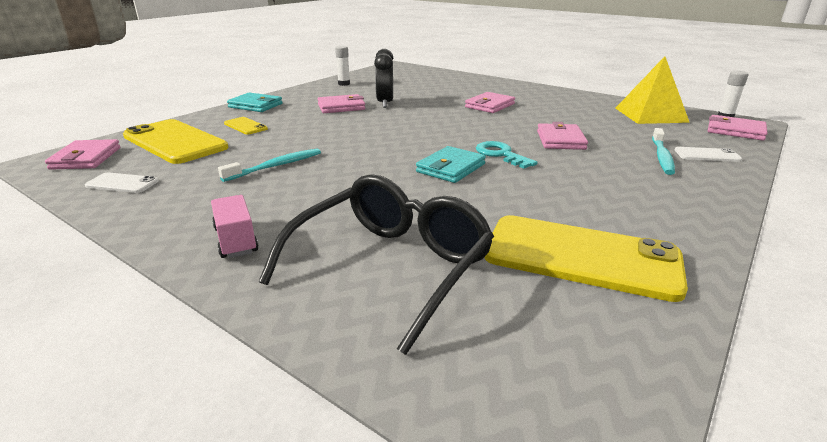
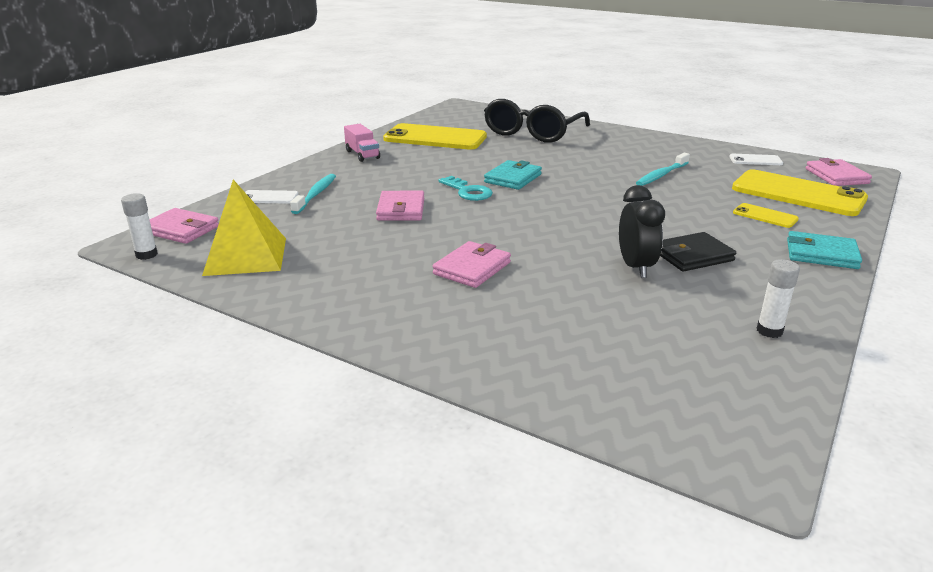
camera: 175 degrees right, 0 degrees up
(236, 240) = (624, 138): pink truck -> pink truck (362, 155)
(341, 107) = (692, 256): pink wallet -> black wallet

